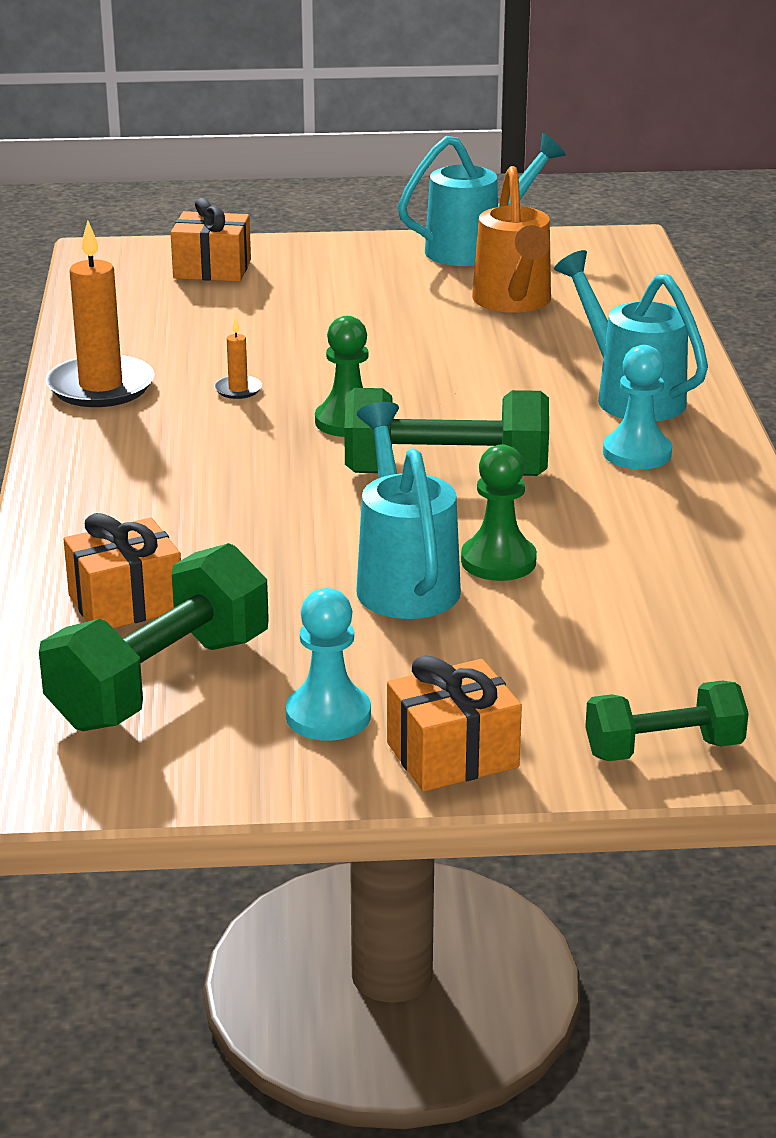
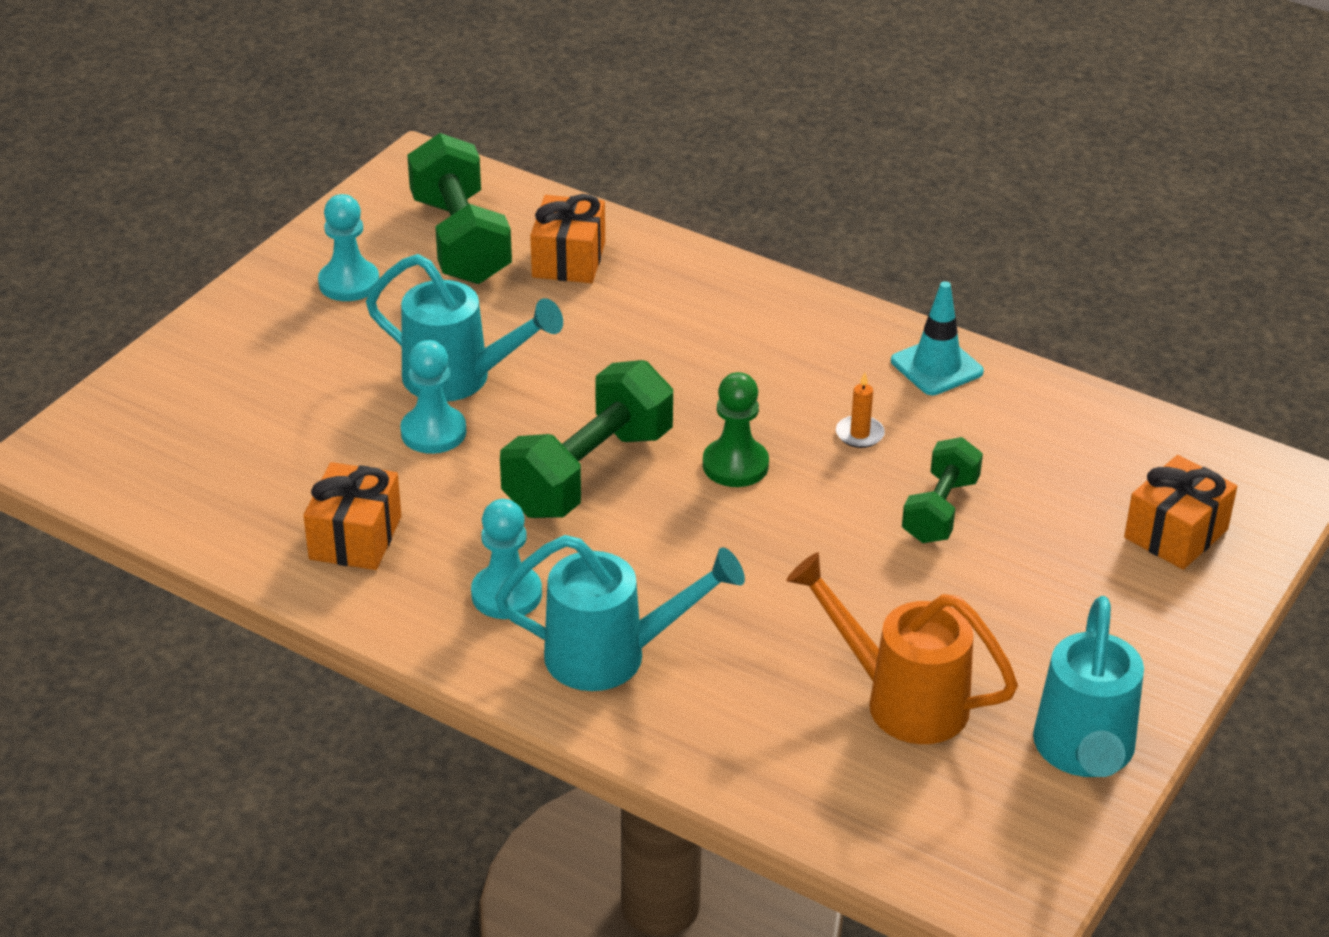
camera: 125 degrees right, 10 degrees up
(101, 387) = (936, 367): orange candle -> turquoise traffic cone
(452, 755) = (254, 308): orange gift -> orange gift (355, 538)
(498, 561) = (433, 432): green pawn -> turquoise pawn
(663, 749) = (153, 386): green dumbbell -> green dumbbell (940, 510)

